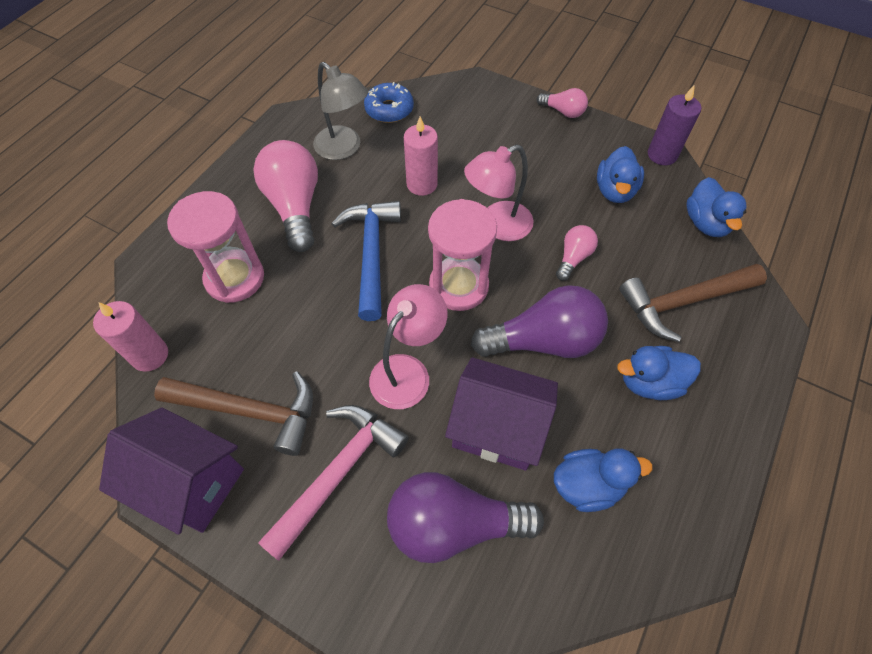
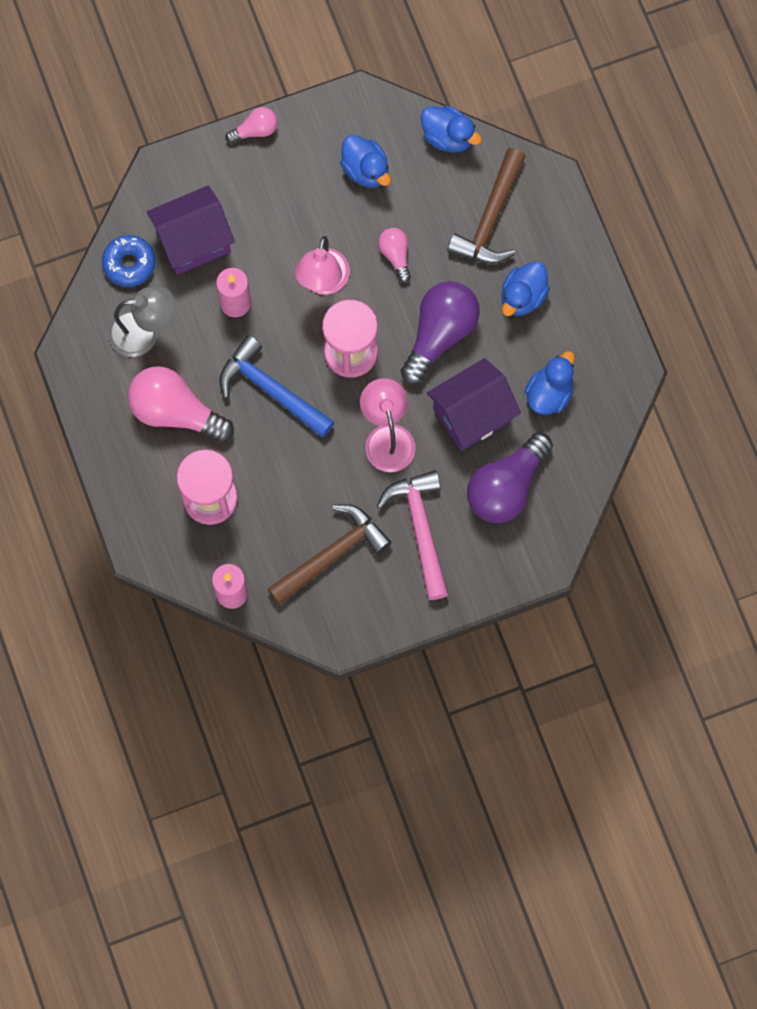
camera: 50 degrees left, 15 degrees up
(191, 483) = (354, 618): purple house -> purple house (193, 241)
(662, 155) = (364, 101): purple candle -> none

